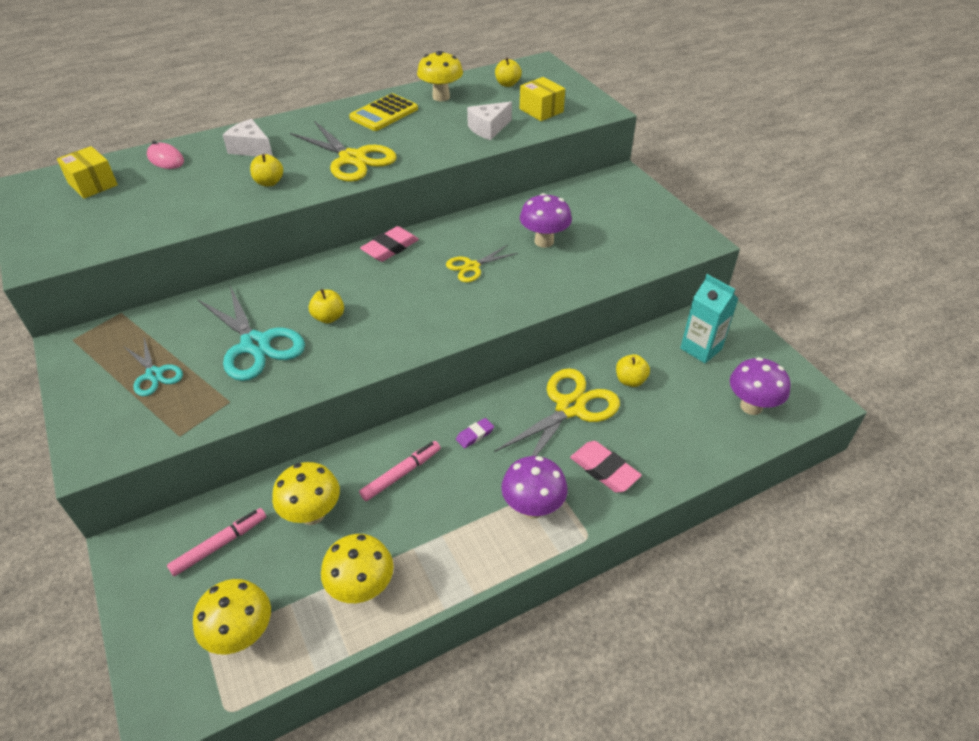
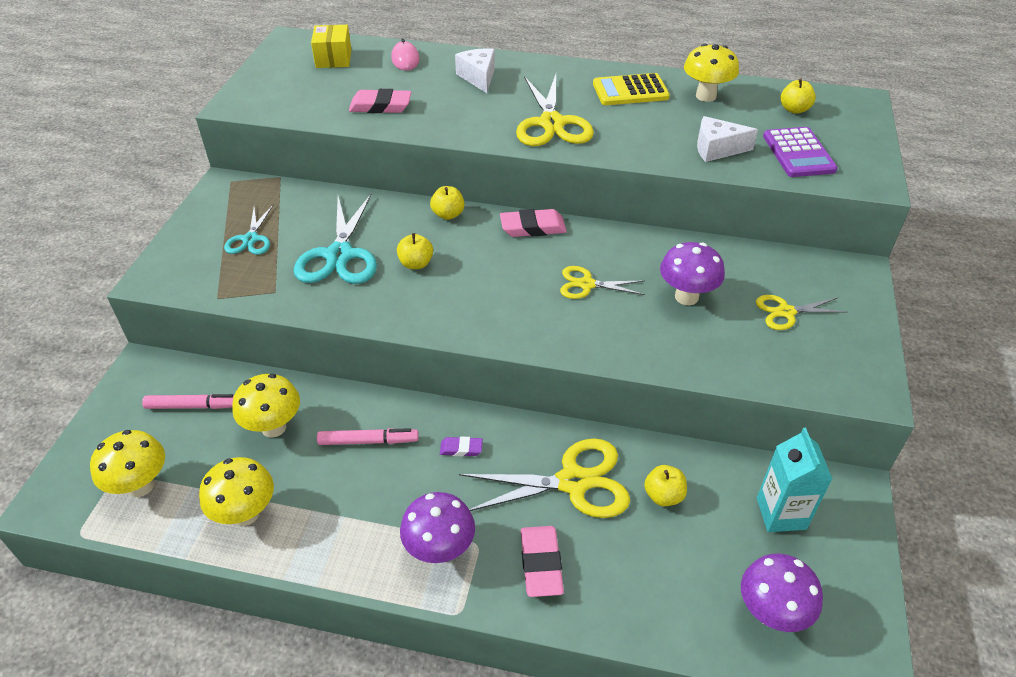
camera: 40 degrees right, 0 degrees up
(189, 204) = (380, 106): none -> pink eraser
(269, 182) = (459, 115): yellow apple -> yellow apple (448, 214)
(541, 110) = (798, 153): yellow box -> purple calculator
(610, 220) = (786, 312): none -> yellow scissors

